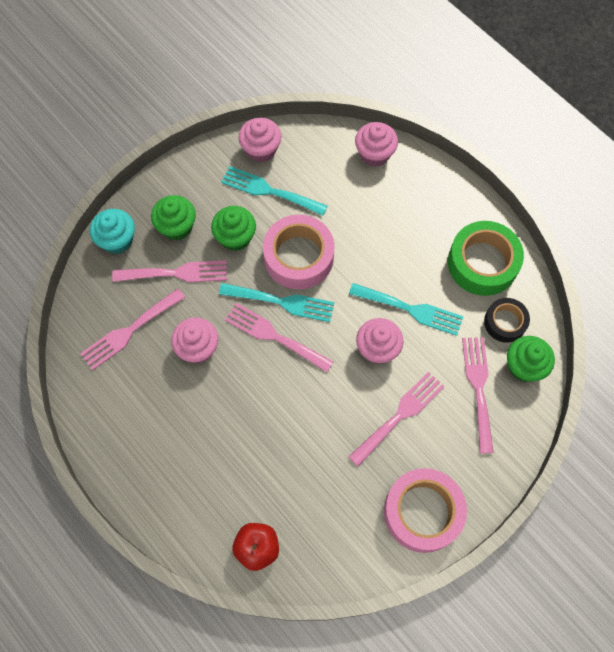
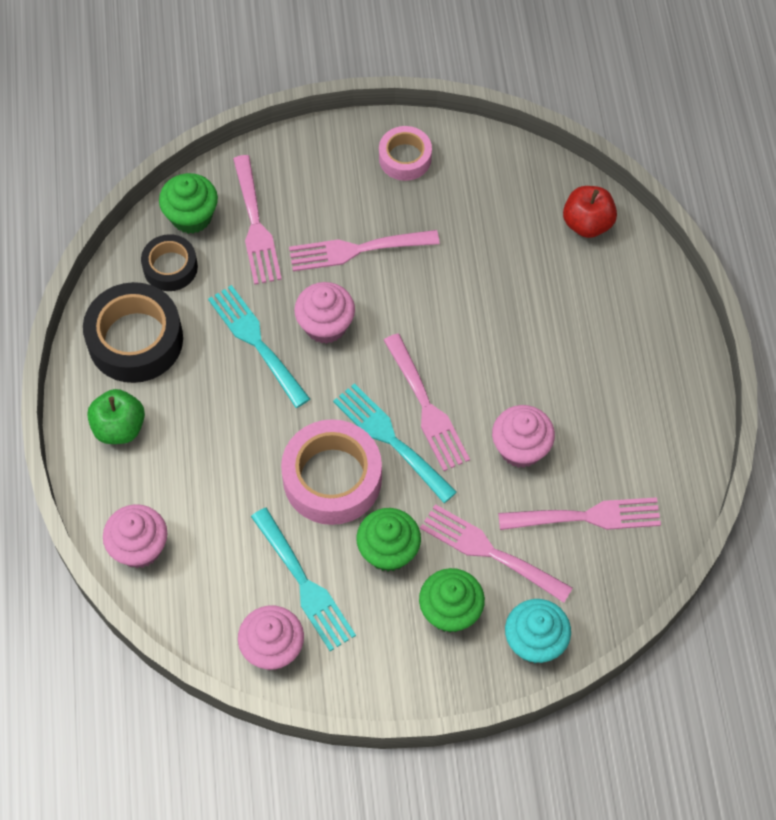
camera: 145 degrees left, 5 degrees down
(422, 512) = (405, 158): pink tape -> pink tape, size x0.58
(444, 208) = (119, 427): none -> green apple
(478, 388) = (256, 226): pink fork -> pink fork turned 45 degrees counterclockwise
(482, 263) = (135, 340): green tape -> black tape

